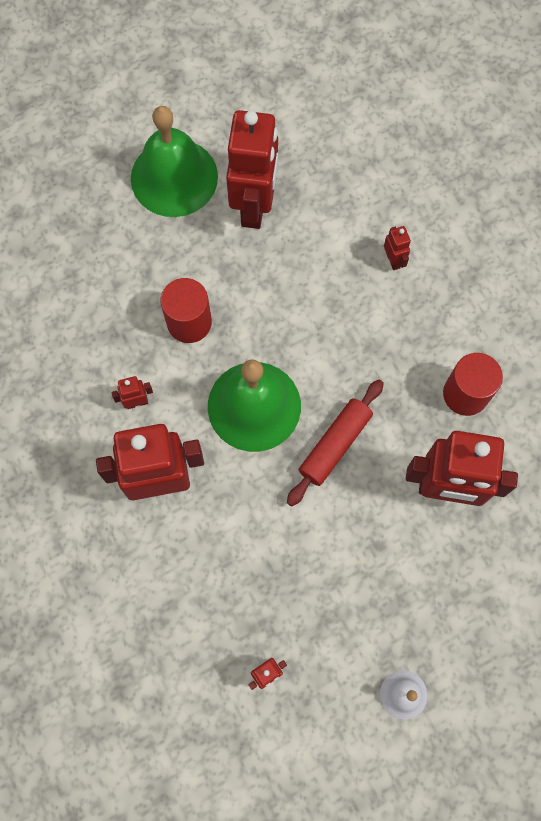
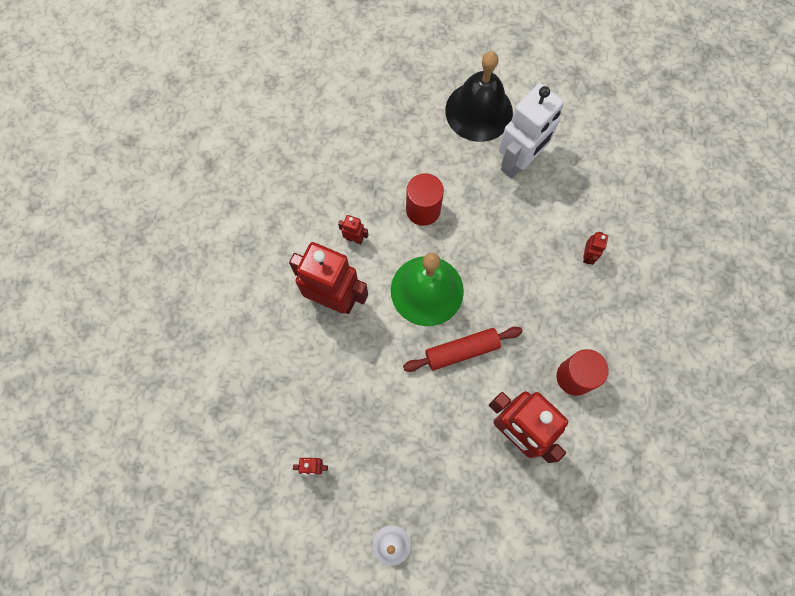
camera: 35 degrees right, 0 degrees up
(174, 177) = (479, 111): green bell -> black bell
(254, 206) = (518, 162): red robot -> white robot

